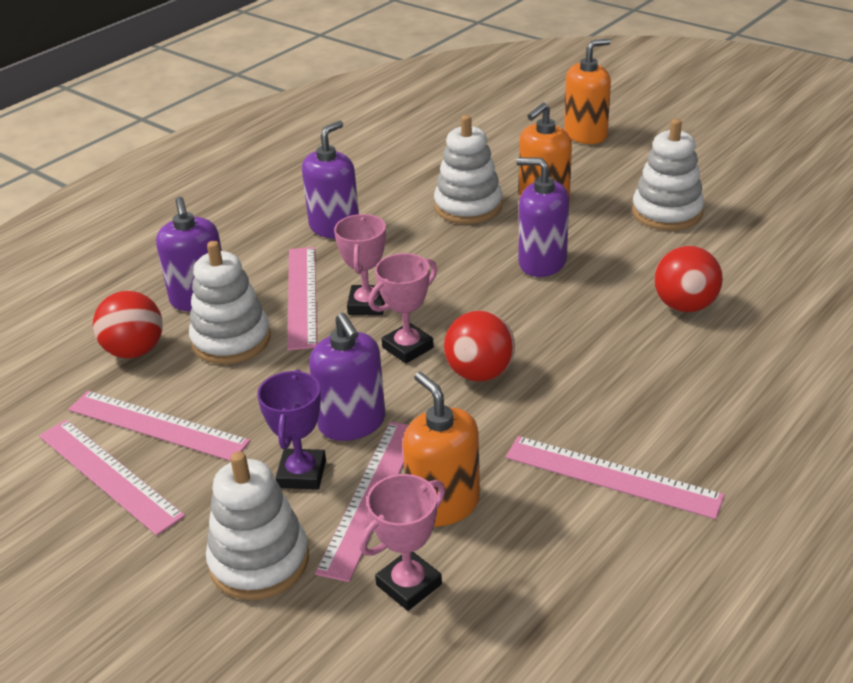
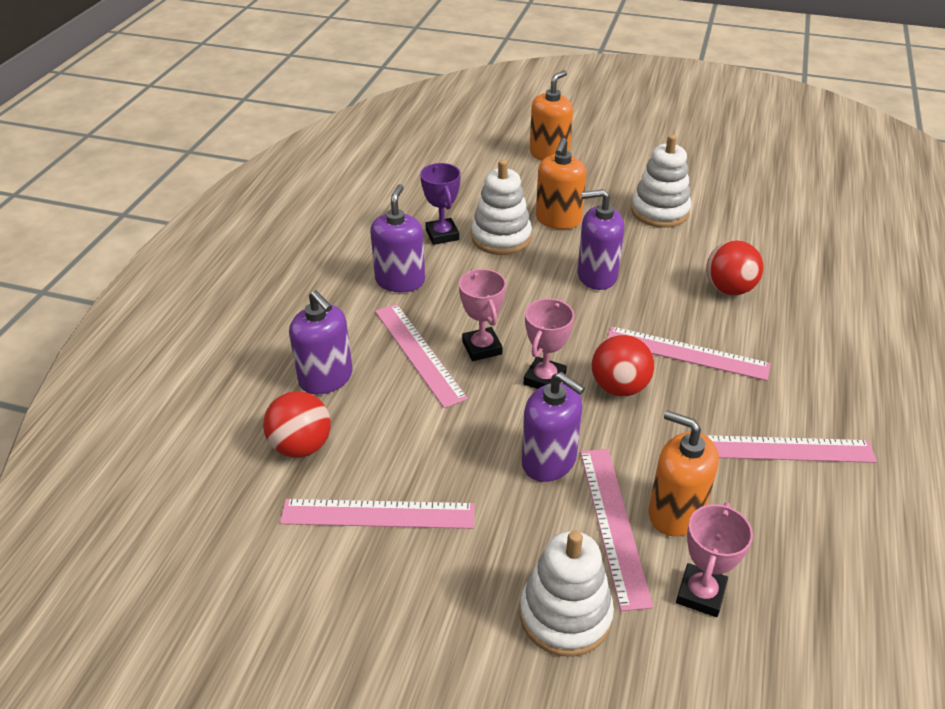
camera: 25 degrees left, 5 degrees up
(109, 475) = (368, 577): pink ruler -> pink ruler (686, 353)
(231, 340) = (385, 411): white stacking toy -> none
(302, 474) = (541, 521): purple trophy -> purple trophy (442, 235)

